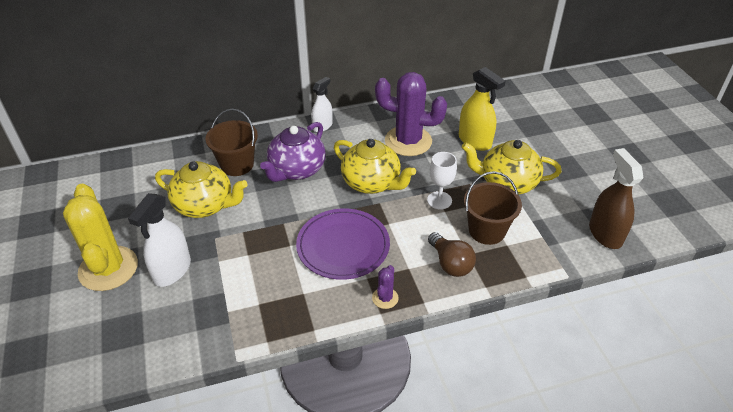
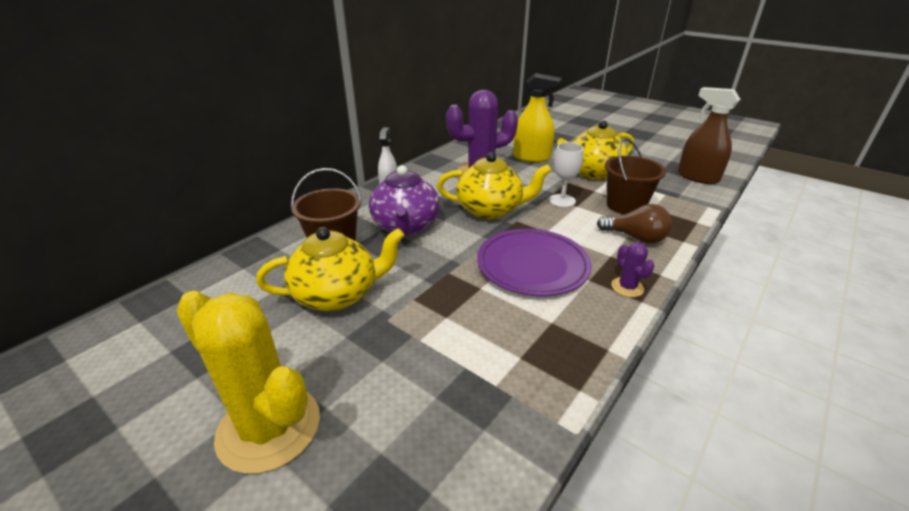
camera: 35 degrees left, 10 degrees down
(172, 270) = (371, 379): white spray bottle -> none

